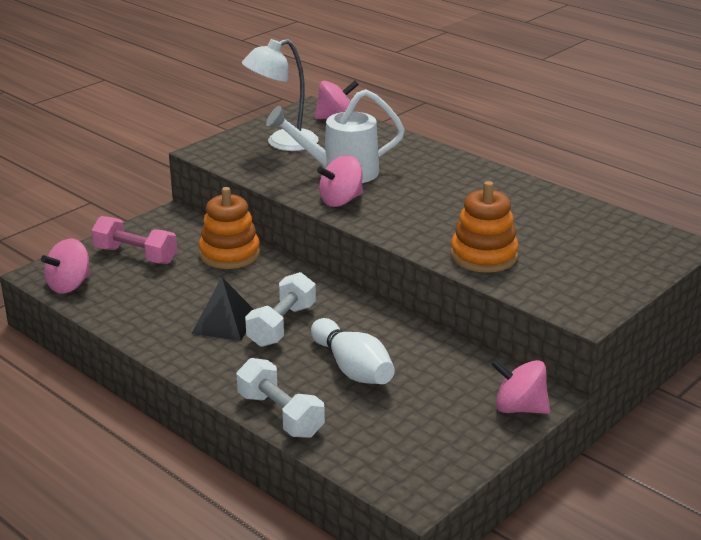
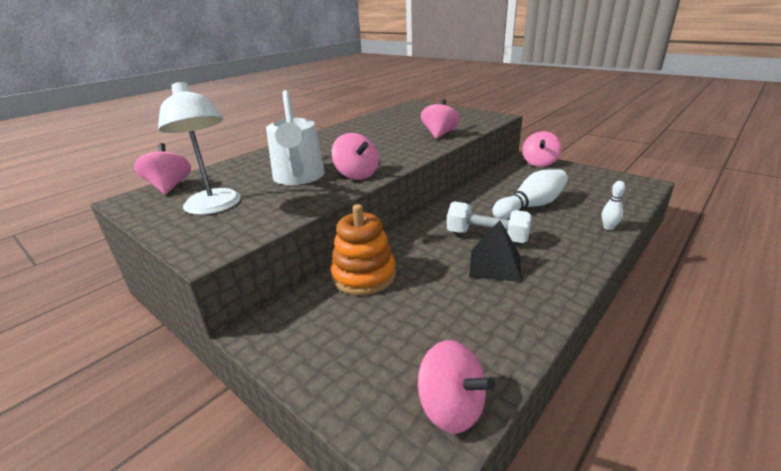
camera: 90 degrees left, 0 degrees up
(136, 255) = (364, 349): pink dumbbell -> none
(280, 415) = (608, 227): white dumbbell -> white bowling pin
(484, 256) = (439, 134): orange stacking toy -> pink spinning top

